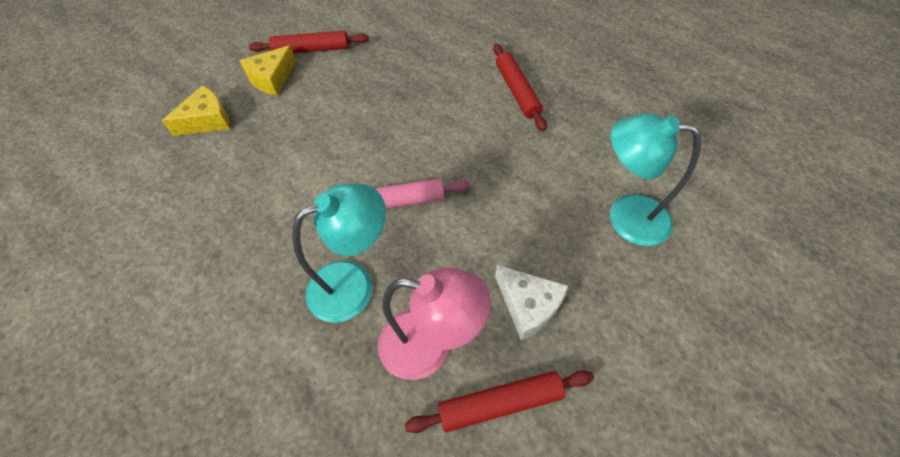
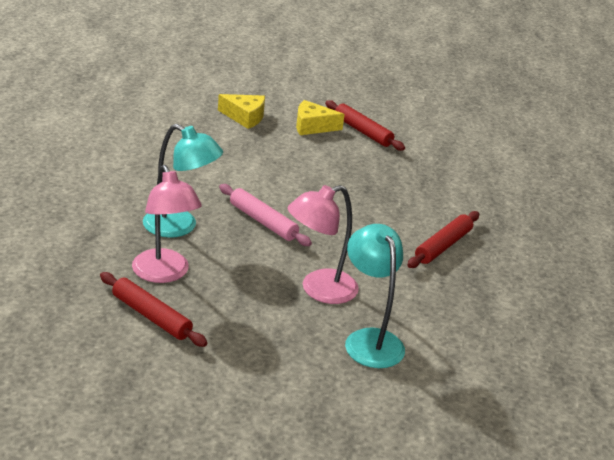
camera: 50 degrees right, 25 degrees down
(528, 305) = (236, 309): white cheese -> none
(533, 215) = (319, 290): none -> pink lamp

